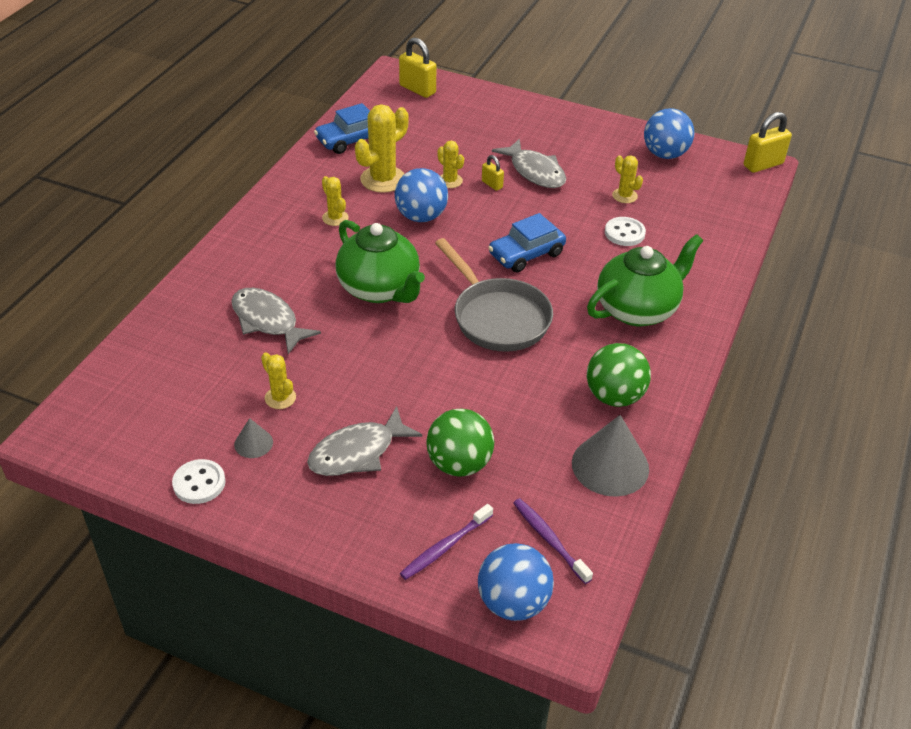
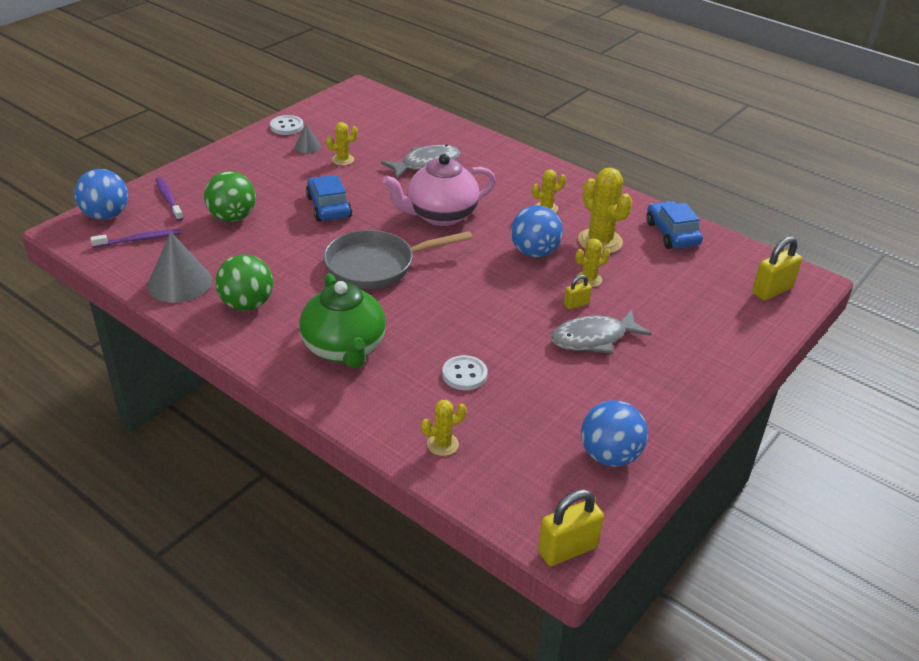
camera: 105 degrees right, 5 degrees down
(357, 452) = (272, 181): grey fish -> none
(380, 289) = (440, 215): green teapot -> pink teapot
(526, 254) = (455, 301): blue car -> blue car (329, 207)
(624, 196) = (531, 394): yellow cactus -> yellow cactus (442, 444)
(763, 165) = (567, 549): yellow padlock -> yellow padlock turned 75 degrees clockwise

